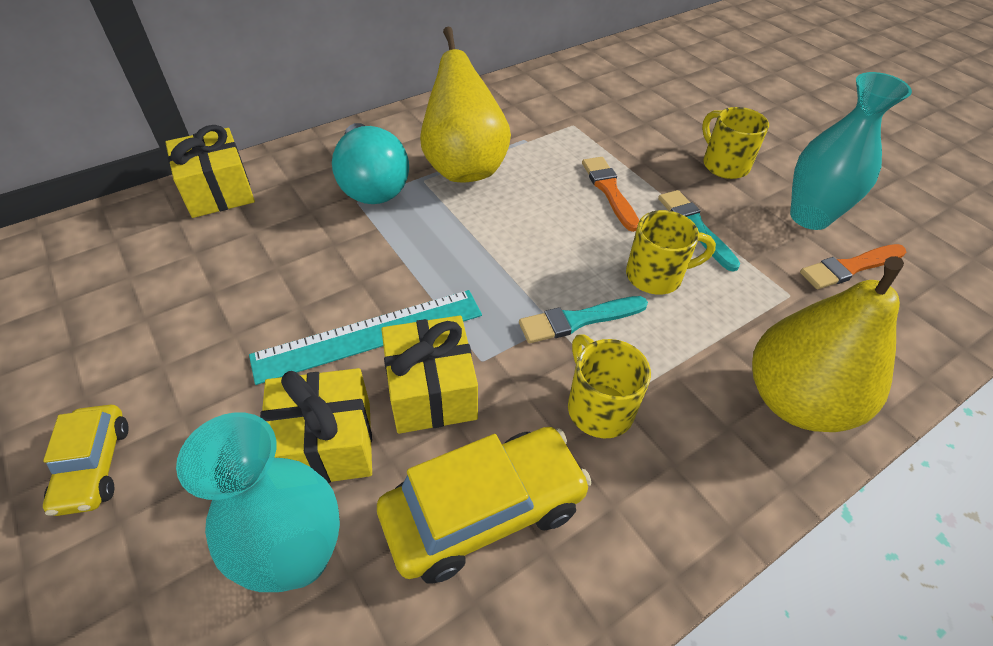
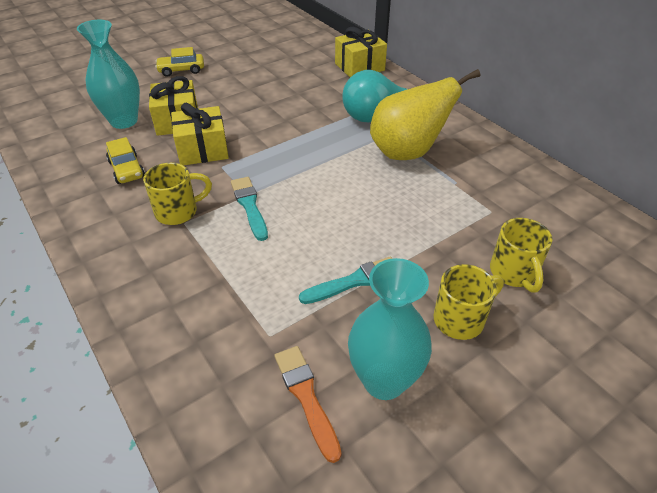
camera: 90 degrees right, 5 degrees down
(369, 334) = (245, 127): turquoise ruler -> none
(484, 511) = (127, 169): yellow car -> yellow car, size x0.59
(609, 191) = (396, 229): orange brush -> none
(656, 276) = (292, 249): yellow mug -> yellow mug (513, 273)
(795, 400) = (162, 313): yellow pear -> none

